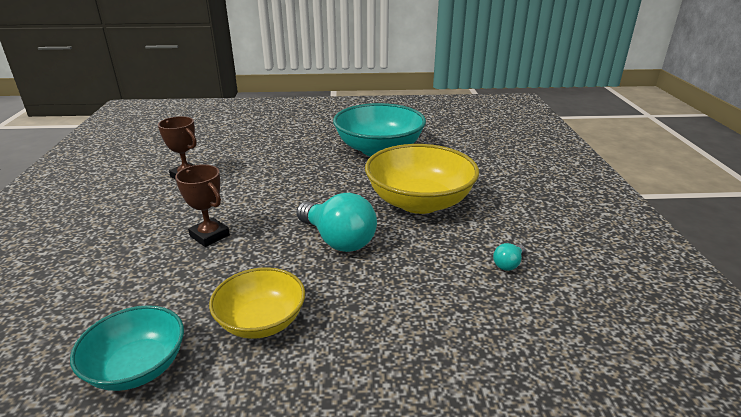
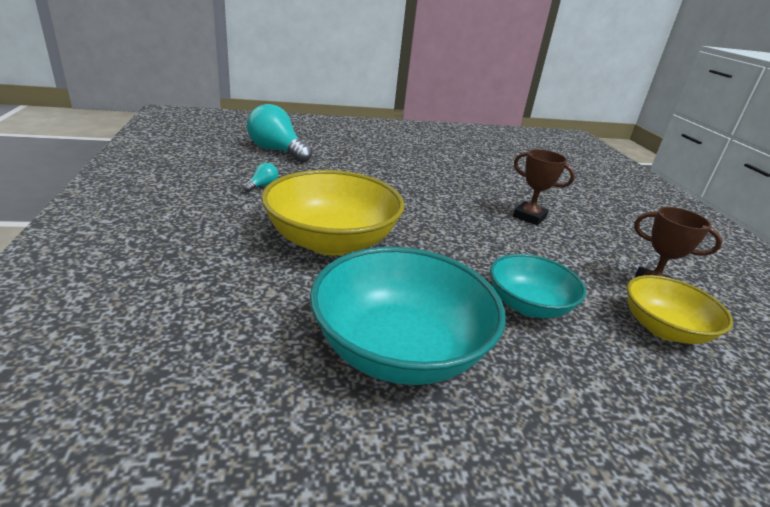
camera: 170 degrees right, 0 degrees up
(137, 367) = (489, 161): turquoise bowl -> turquoise bowl (528, 305)
(261, 321) = (440, 171): yellow bowl -> yellow bowl (664, 329)
(338, 240) = (412, 208): turquoise light bulb -> turquoise light bulb (277, 151)

